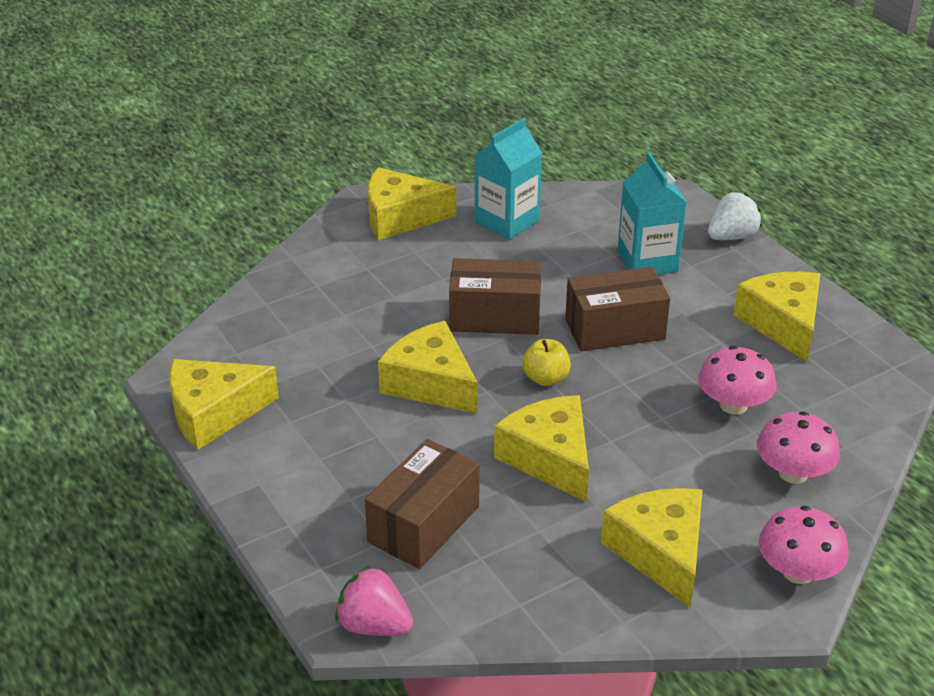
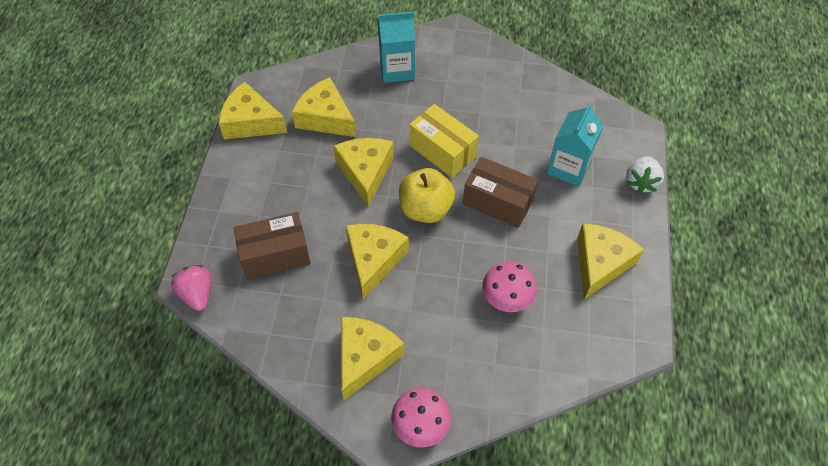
camera: 40 degrees right, 20 degrees up
(400, 217) = (463, 52): yellow cheese -> yellow cheese (325, 118)
(495, 316) = (442, 151): brown box -> yellow box
(507, 221) = (518, 90): turquoise carton -> turquoise carton (397, 69)
(546, 378) = (425, 209): yellow apple -> yellow apple, size x1.73
(731, 236) = (641, 182): white strawberry -> white strawberry turned 105 degrees clockwise
(793, 473) = (489, 364): pink mushroom -> none

